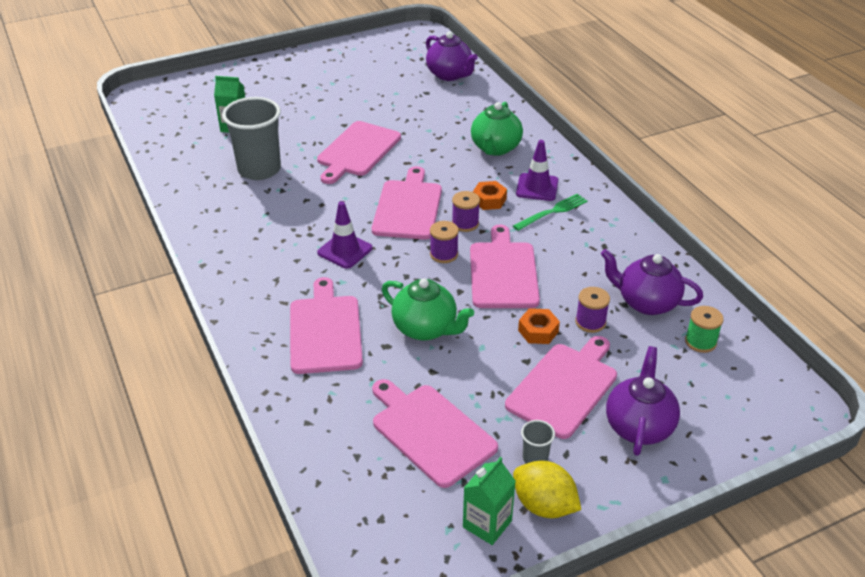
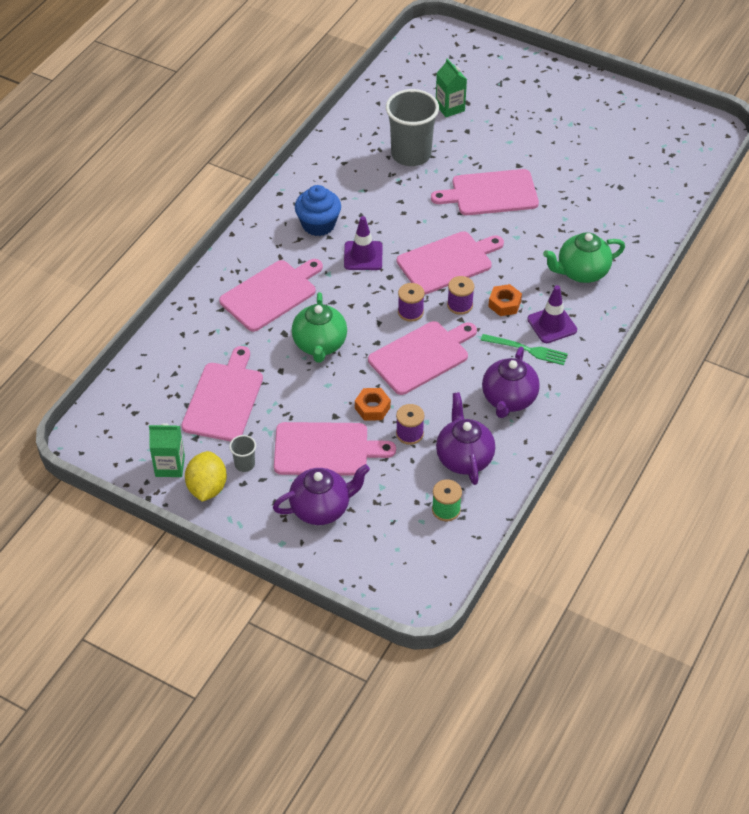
camera: 55 degrees right, 10 degrees up
(273, 259) = (318, 224): none -> blue cupcake
(450, 75) = (665, 186): purple teapot -> purple teapot (508, 399)

